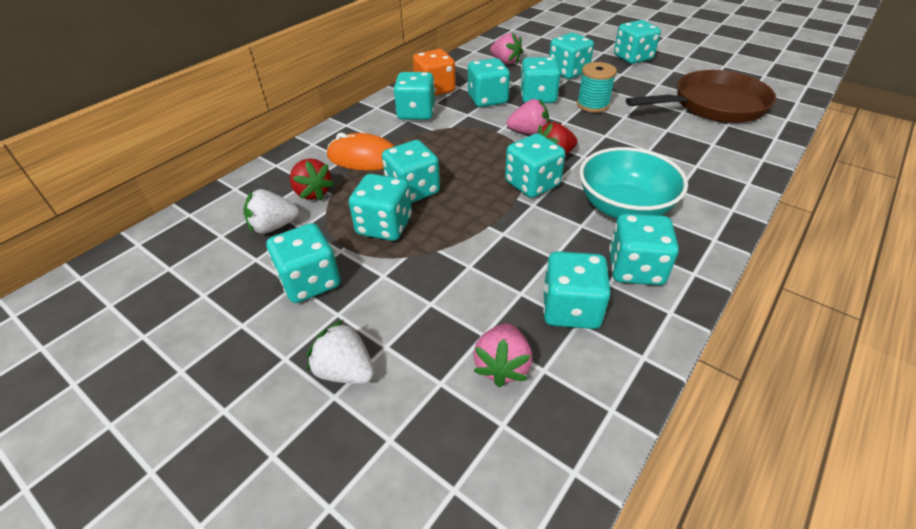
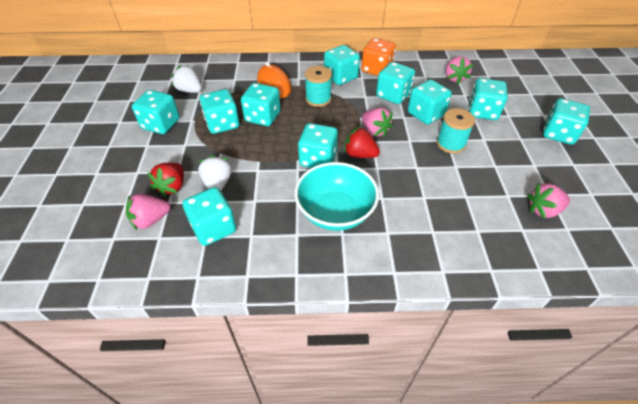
camera: 50 degrees right, 5 degrees up
(313, 193) = (226, 86): red strawberry -> red strawberry (172, 187)
(345, 371) = (112, 168): white strawberry -> white strawberry (218, 184)
(433, 141) = (318, 99): none -> turquoise spool
(635, 268) = (275, 243): turquoise dice -> none
(713, 105) = (543, 210): brown pan -> pink strawberry

